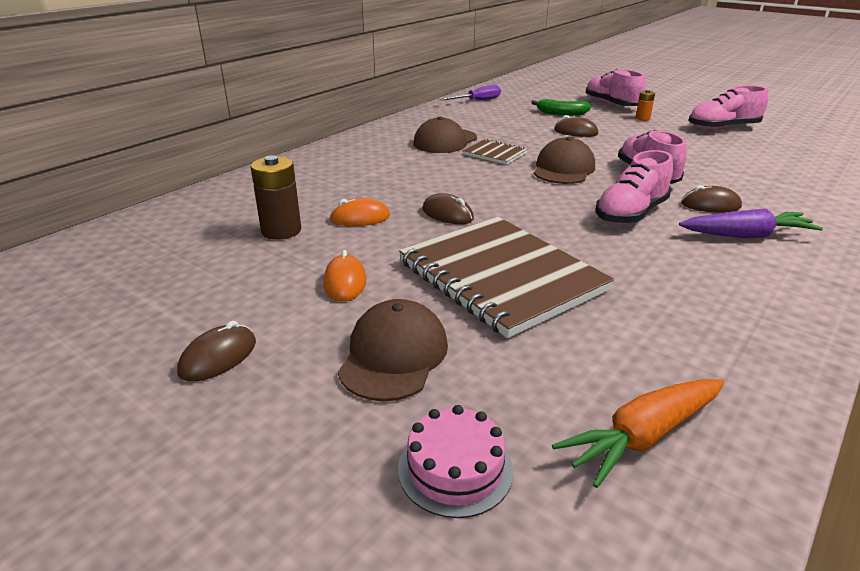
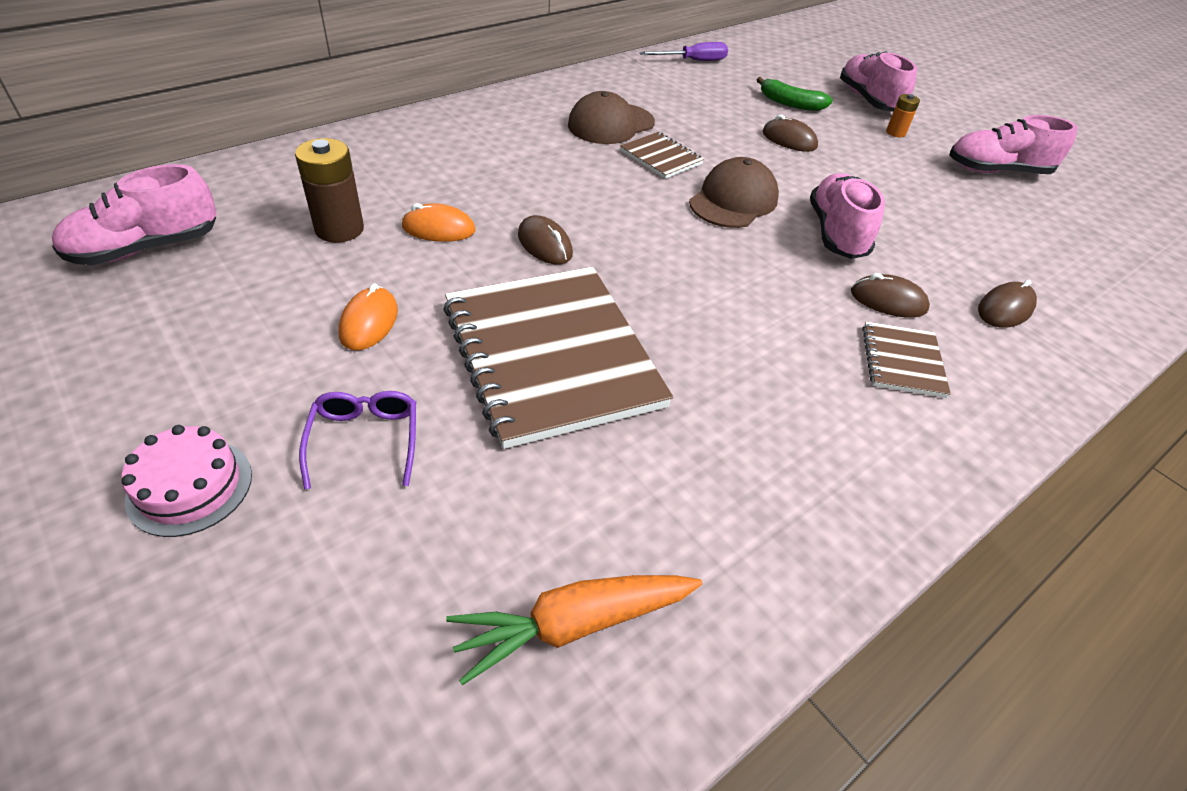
camera: 10 degrees right, 15 degrees up
(218, 357) = (181, 396): brown mouse -> brown mouse (1005, 309)
(393, 355) = (365, 440): brown cap -> purple glasses
(455, 469) = (344, 609): pink cake -> pink cake (190, 486)
(631, 214) = (773, 293): pink shoe -> pink shoe (146, 248)
(747, 235) = (902, 361): purple carrot -> brown notebook

